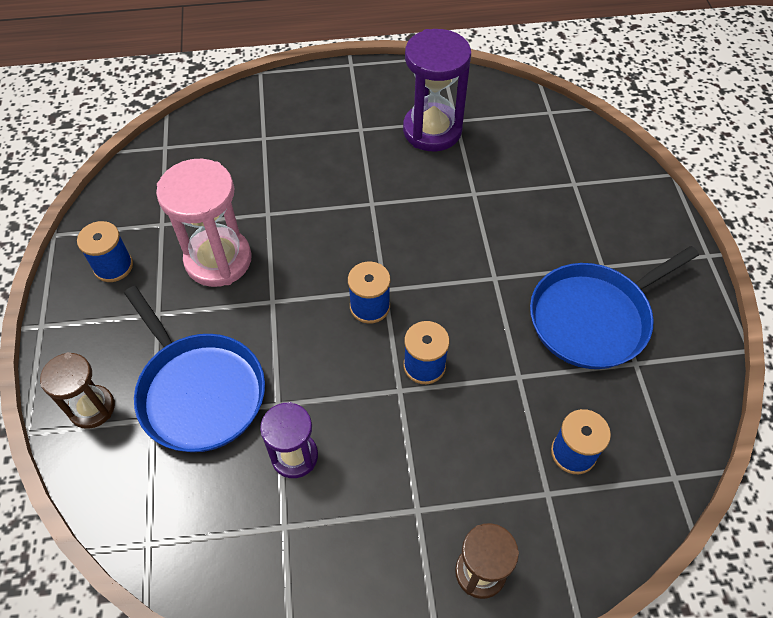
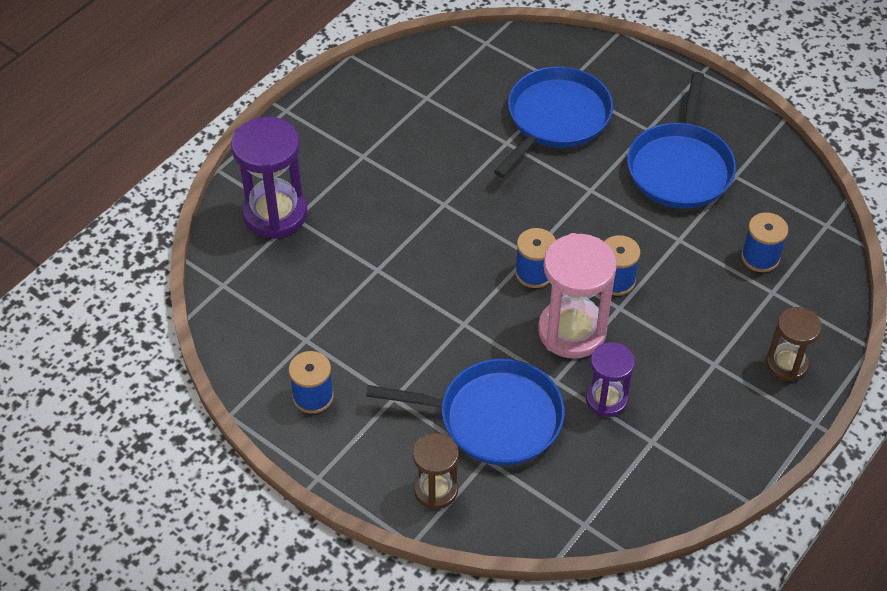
camera: 45 degrees left, 5 degrees down
(218, 260) = (386, 328): pink hourglass -> pink hourglass (572, 331)
(432, 130) = (418, 118): purple hourglass -> purple hourglass (275, 214)
(534, 203) = (555, 119): none -> blue pan

